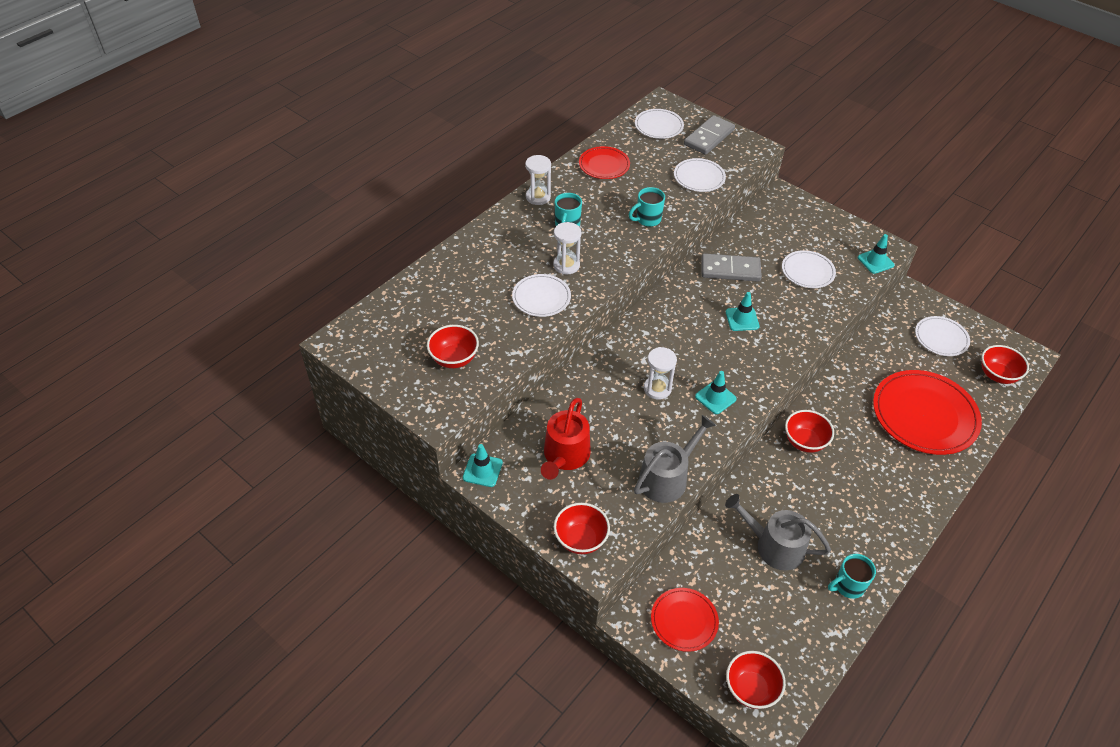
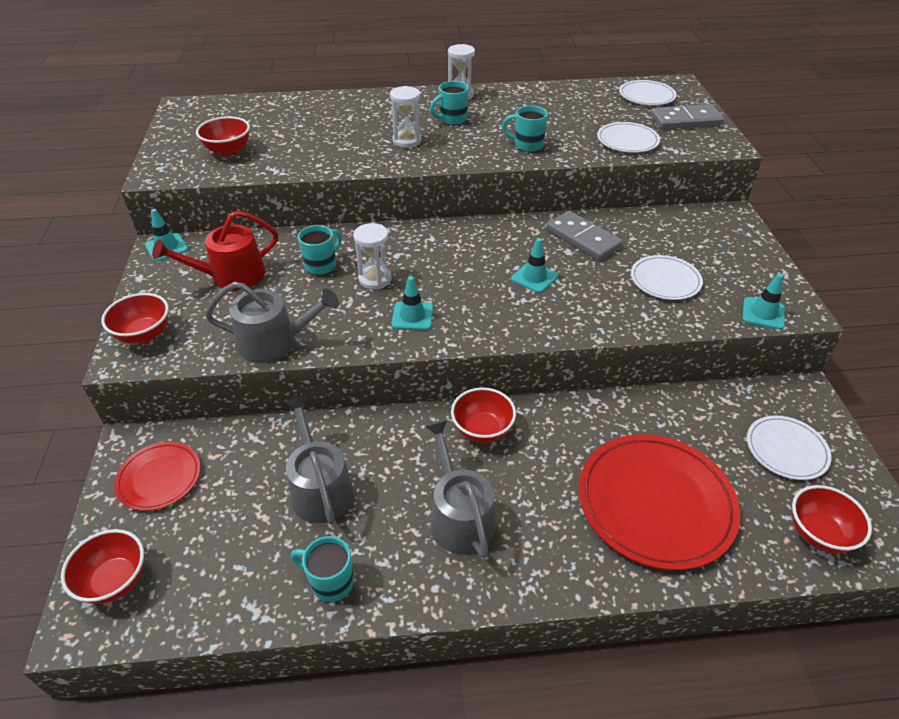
camera: 45 degrees right, 5 degrees down
(541, 297) = (352, 149): white plate -> none
(604, 165) = (551, 99): red plate -> none
(610, 403) = (322, 265): none -> turquoise mug
(857, 499) = (459, 516): none -> grey watering can

